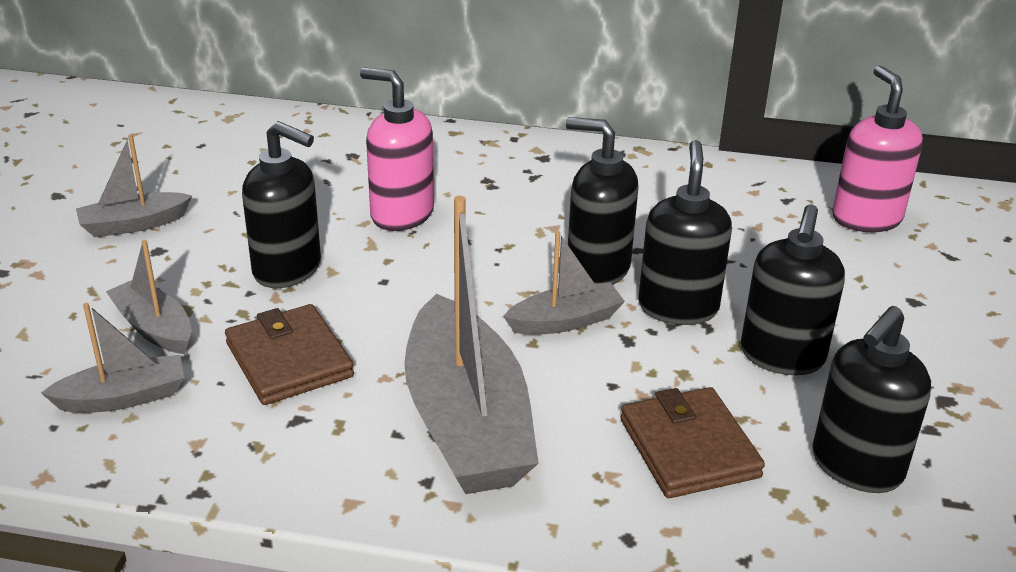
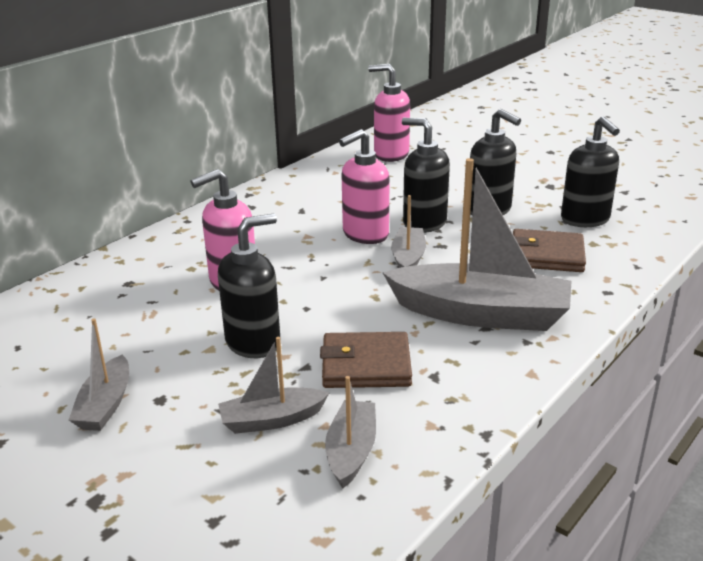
camera: 60 degrees left, 5 degrees down
(597, 268) = (365, 234): black soap dispenser -> pink soap dispenser

